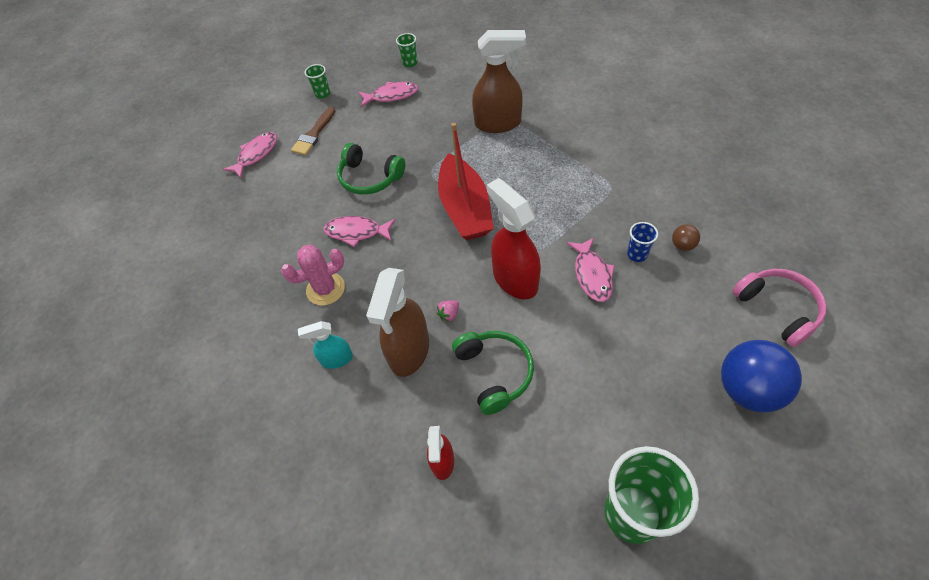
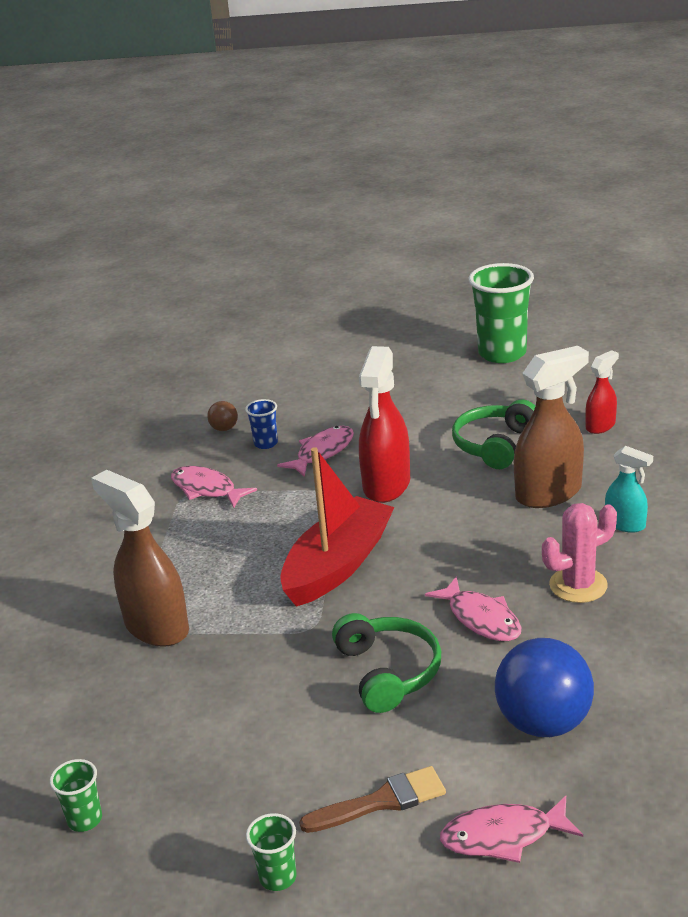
camera: 135 degrees left, 25 degrees down
(325, 289) = (578, 585): pink cactus -> pink cactus turned 45 degrees counterclockwise
(391, 96) = (196, 777): pink fish -> pink fish (206, 489)
(449, 314) = (480, 496): pink strawberry -> none
(747, 389) = (341, 355): blue ball -> blue ball (543, 723)
(778, 309) = (245, 370): pink headphones -> none

